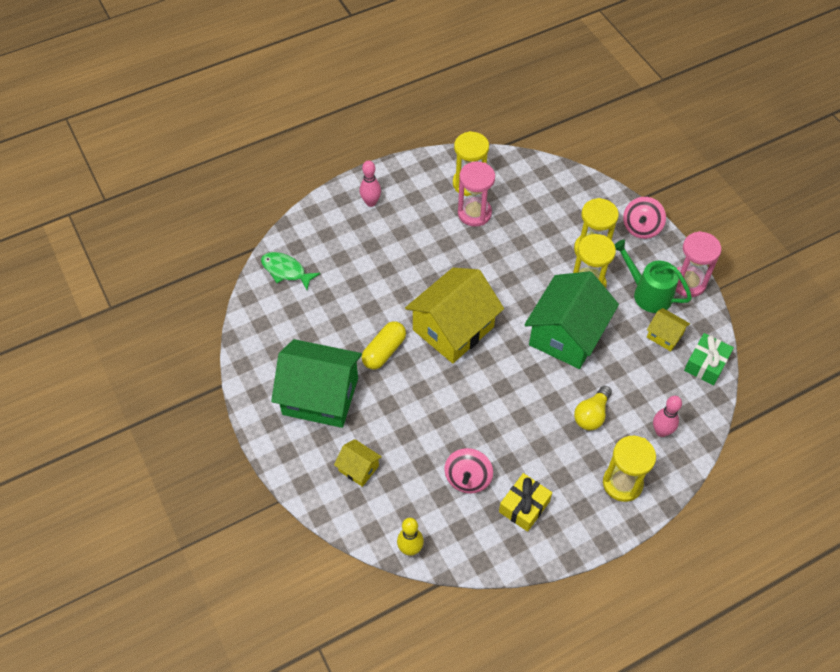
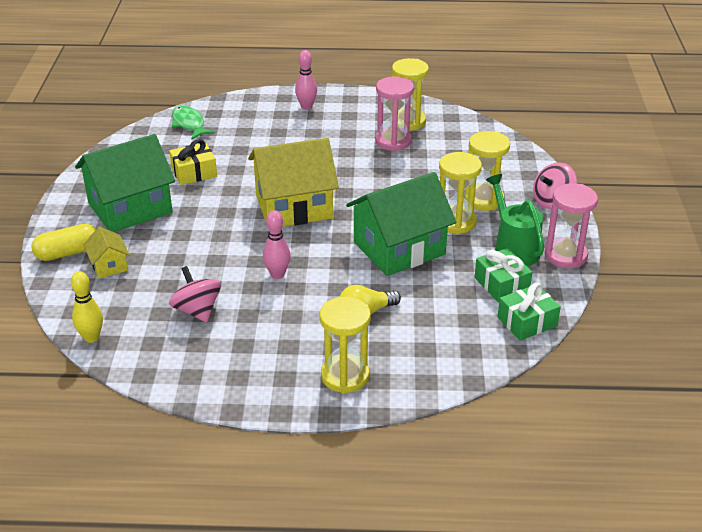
camera: 30 degrees right, 20 degrees down
(320, 396) = (130, 208): green house -> green house turned 75 degrees counterclockwise
(384, 351) = (216, 199): yellow capsule -> yellow capsule (68, 253)
(468, 478) = (197, 310): pink spinning top -> pink spinning top turned 105 degrees clockwise
(524, 506) = (228, 352): yellow gift -> yellow gift (194, 173)
(661, 431) = (426, 353): pink bowling pin -> pink bowling pin (277, 274)
(664, 335) = (501, 284): yellow house -> green gift

